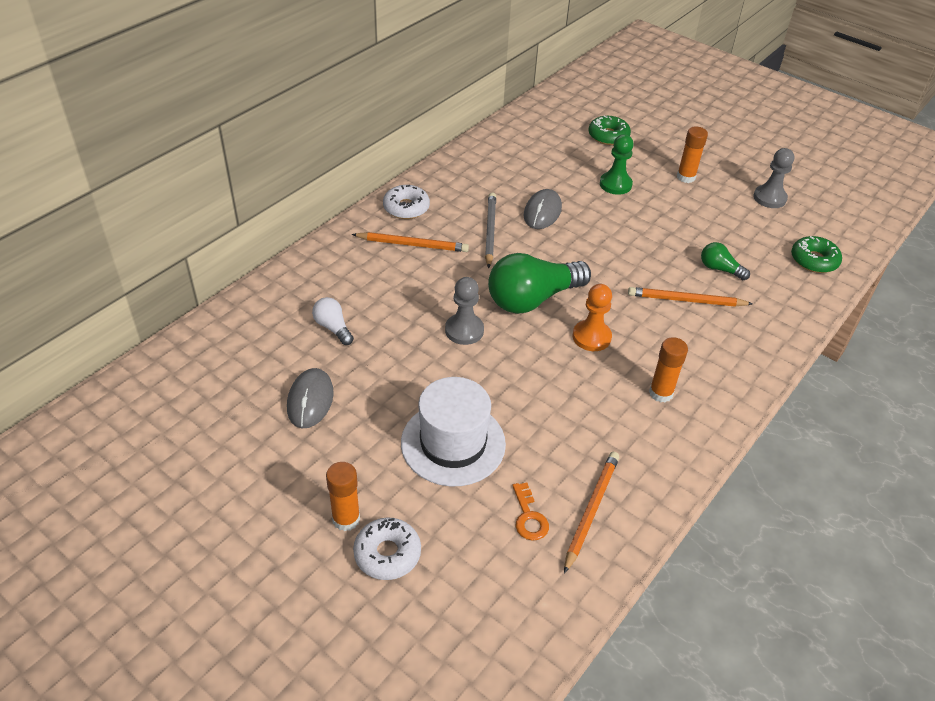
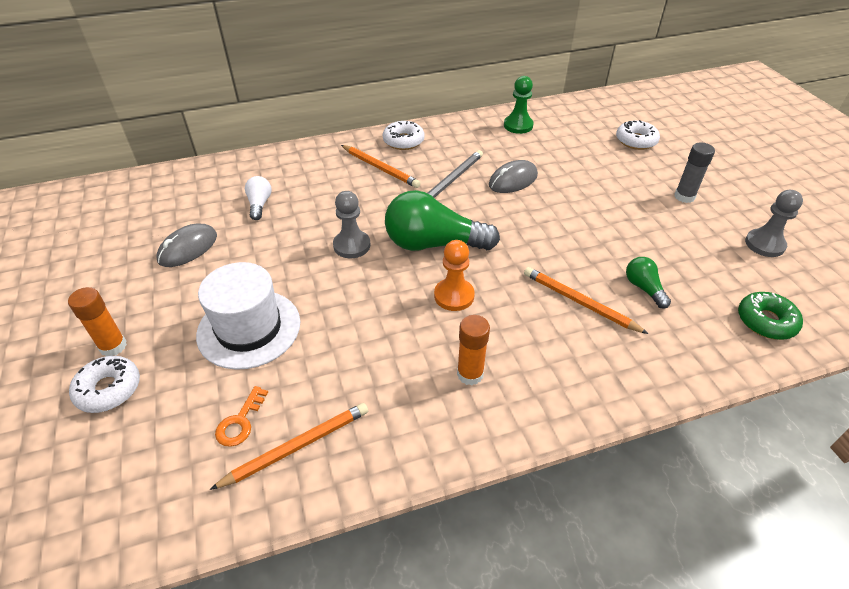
camera: 35 degrees right, 0 degrees up
(608, 136) = (636, 141): green donut -> white donut
(615, 184) = (604, 180): green pawn -> green pawn (518, 125)
(686, 177) = (684, 197): orange glue stick -> grey glue stick

